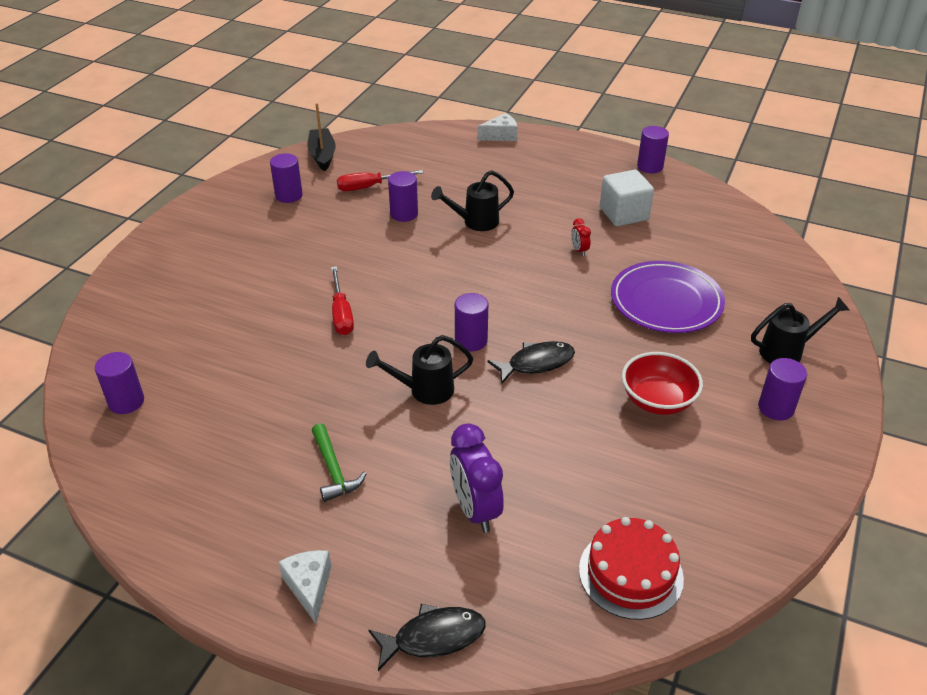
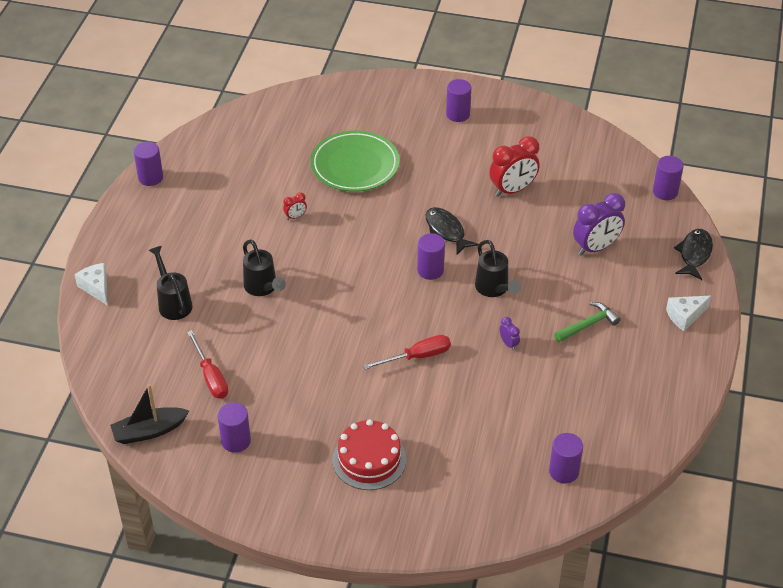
camera: 100 degrees left, 5 degrees up
(331, 388) = (508, 344): none -> purple clock
(404, 214) = (257, 341): purple cylinder -> purple cylinder (665, 192)
(433, 637) = (694, 254): black fish -> black fish turned 45 degrees clockwise
(609, 440) = (512, 190): none -> red clock
(624, 214) = (234, 192): white cube -> none
(630, 573) = (617, 176): red cake -> red cake (369, 459)
(657, 400) = (467, 168): red bowl -> none
(666, 301) = (355, 165): purple plate -> green plate
(787, 351) = (398, 106): black watering can -> black watering can (173, 303)

